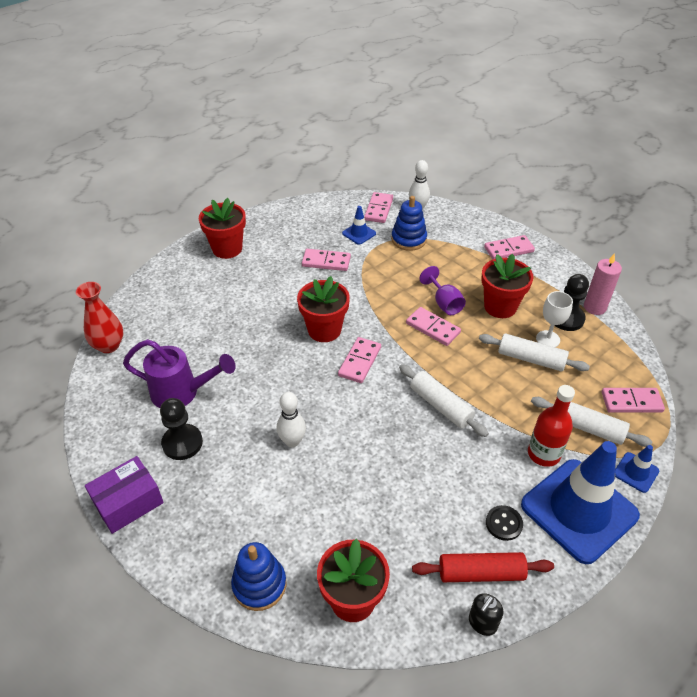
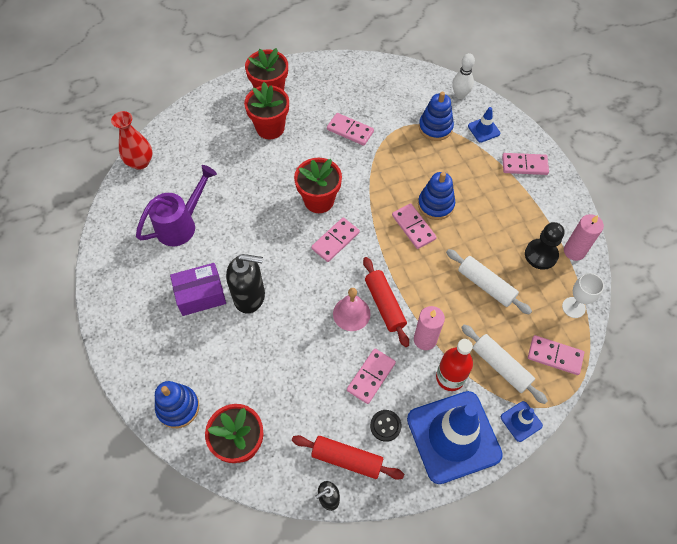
camera: 20 degrees right, 15 degrees up
(128, 502) = (109, 307): purple box -> purple box (200, 295)
(182, 392) = (181, 224): purple watering can -> purple watering can turned 75 degrees counterclockwise
(182, 443) = (165, 270): black pawn -> none
(292, 441) = (250, 297): white bowling pin -> black soap dispenser
(359, 233) = (392, 108): blue traffic cone -> blue traffic cone (483, 130)
(379, 209) = (423, 86): pink domino -> pink domino (371, 377)
(411, 424) = (351, 313): none -> pink bell
(440, 406) = (384, 304): white rolling pin -> red rolling pin
(444, 303) = (435, 205): purple goblet -> blue stacking toy
(499, 426) = (425, 339): none -> pink candle
(500, 307) = (485, 224): red flower pot -> red flower pot (270, 128)
(548, 339) = (512, 270): white goblet -> white goblet (573, 307)

